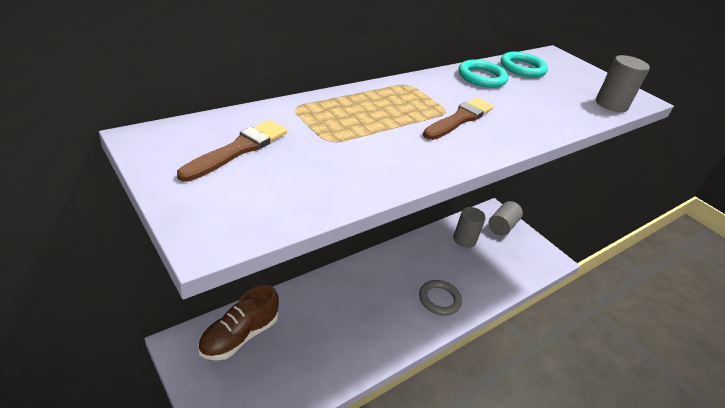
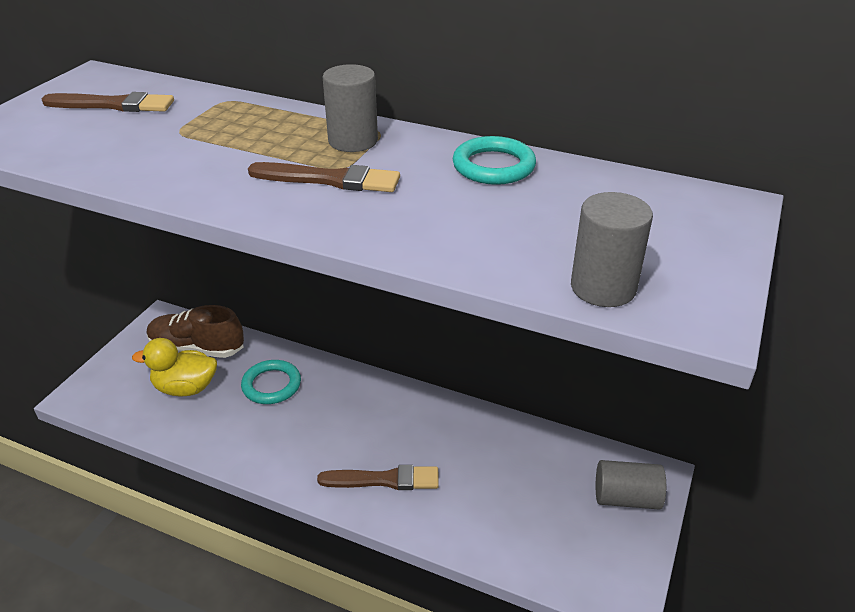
camera: 65 degrees right, 0 degrees up
(280, 360) = (185, 388): none -> yellow duck
(439, 299) = (384, 480): grey ring -> brown brush
(464, 239) = (538, 463): grey cylinder -> grey cylinder (353, 141)
(522, 68) = (597, 187): turquoise ring -> turquoise ring (271, 385)

